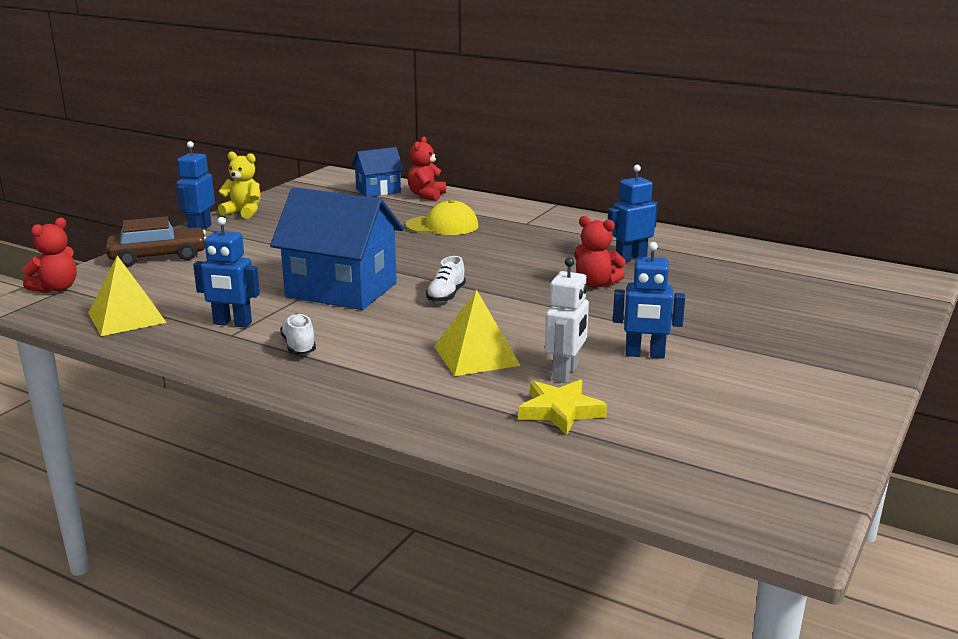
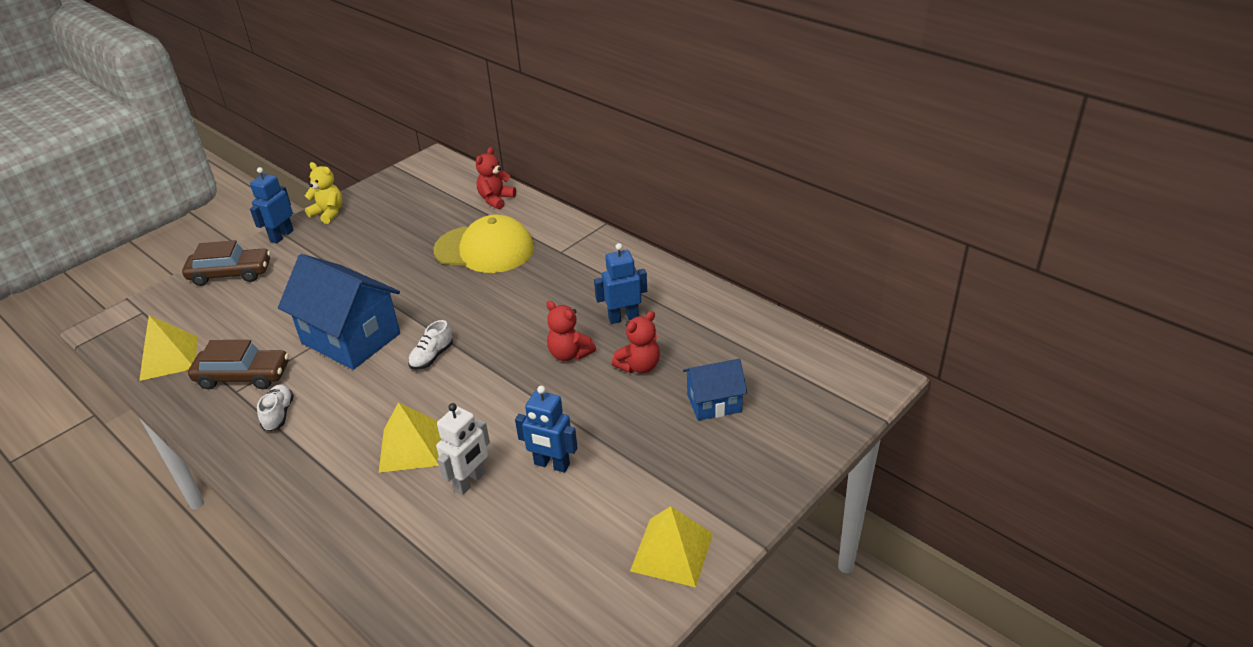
camera: 15 degrees right, 15 degrees up
(56, 288) = (135, 311): red teddy bear -> red teddy bear (639, 366)
(232, 323) = (243, 376): blue robot -> brown car
(378, 190) = (458, 188): blue house -> blue house (714, 403)
(442, 226) = (484, 249): yellow cap -> yellow cap, size x1.53
(560, 411) = (437, 533): yellow star -> none
(826, 399) = (671, 552): none -> yellow pyramid

